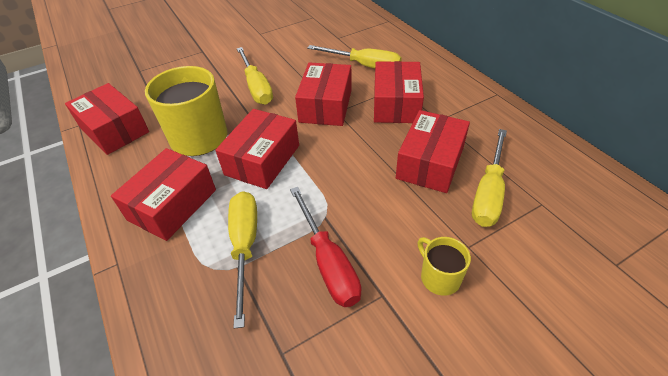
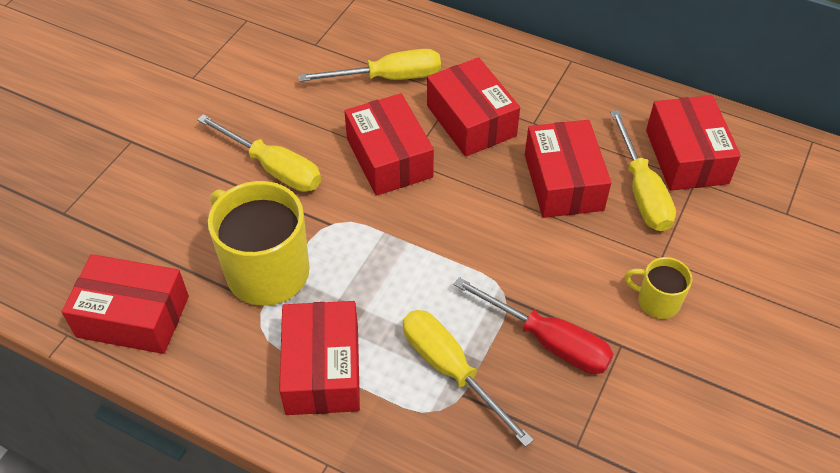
camera: 35 degrees left, 5 degrees up
(262, 160) = (377, 264): red box -> red box (686, 156)

